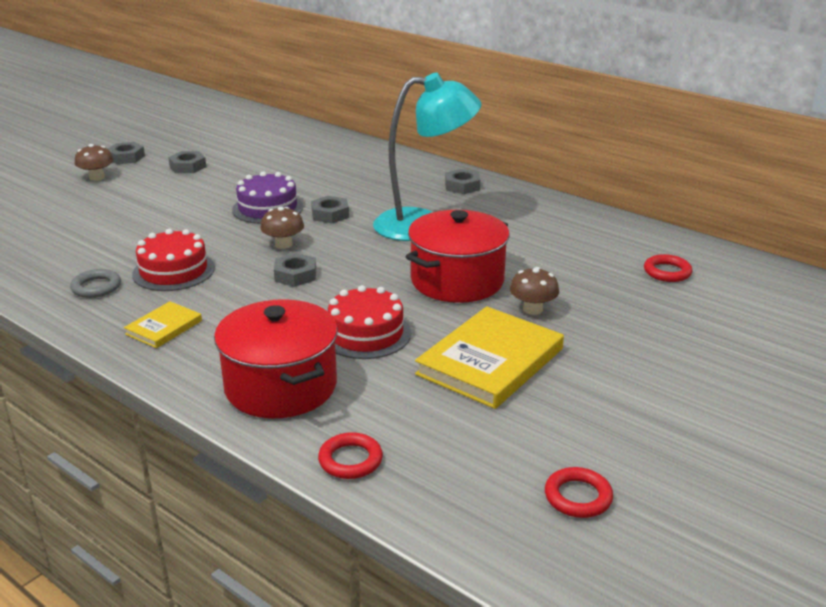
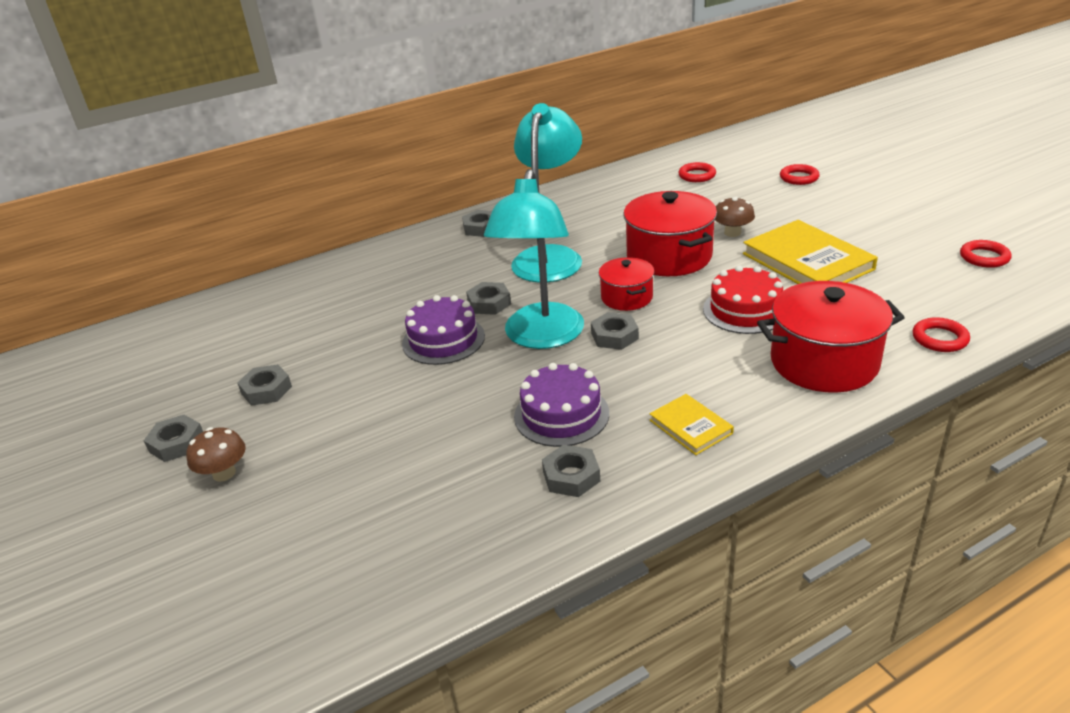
camera: 65 degrees left, 5 degrees up
(96, 287) = (571, 476): grey ring -> grey nut
(173, 271) = (561, 414): red cake -> purple cake
(283, 244) = (541, 337): brown mushroom -> turquoise lamp
(365, 271) = (626, 297): none -> red pot
(720, 339) = (799, 178): none -> red ring

